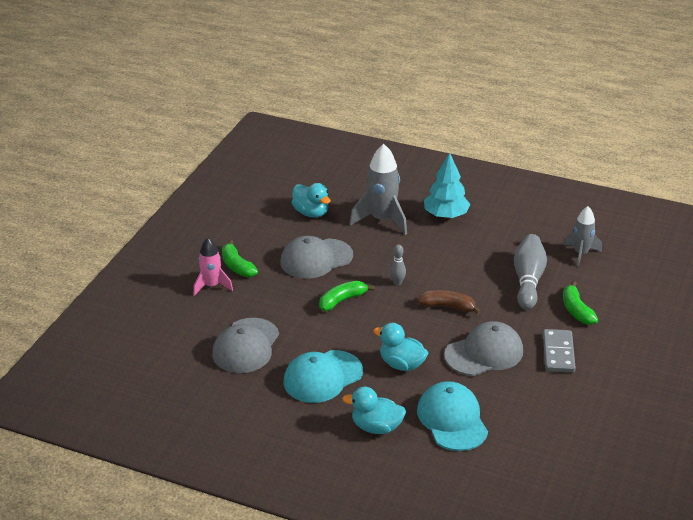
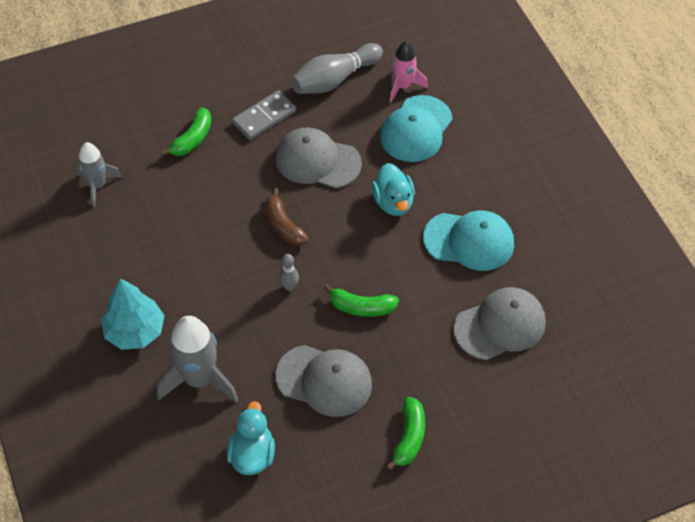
camera: 135 degrees left, 20 degrees up
(211, 286) = (460, 430): pink rocket -> pink rocket (403, 86)
(376, 427) = (478, 166): turquoise duck -> none
(528, 280) = (182, 196): grey bowling pin -> grey bowling pin (334, 79)

